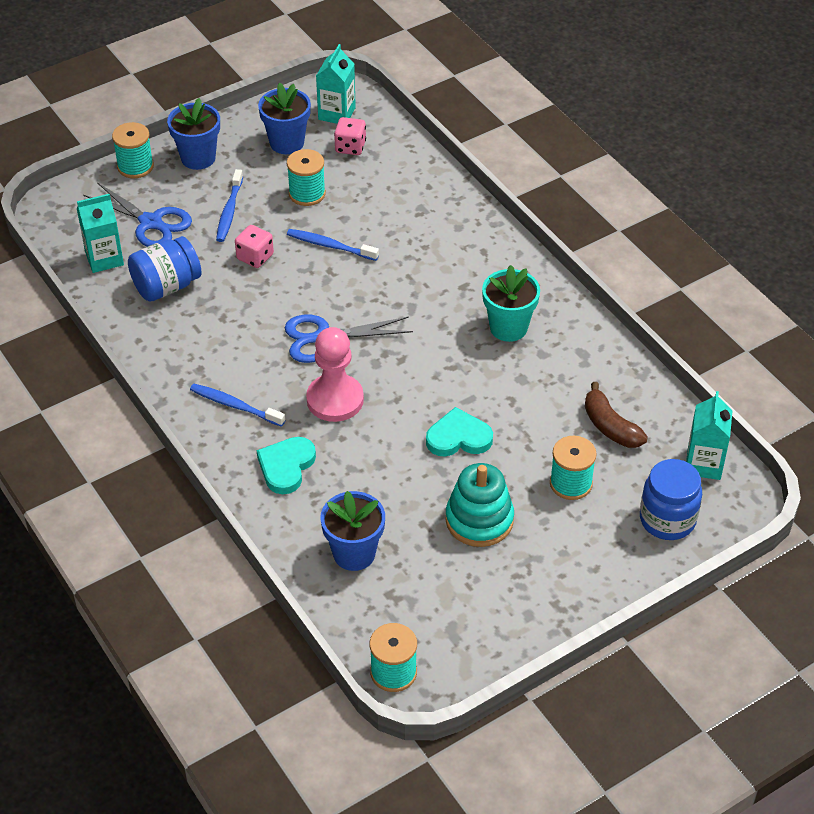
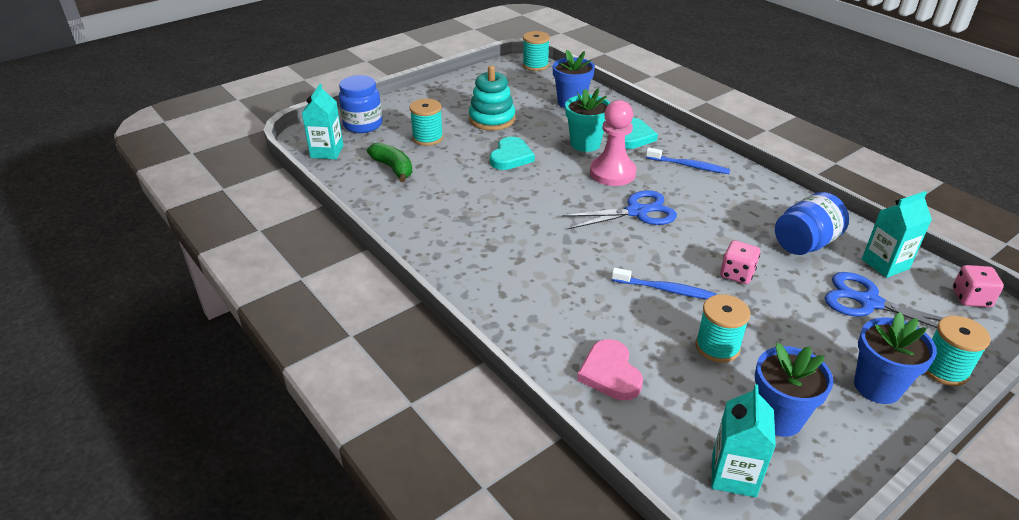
camera: 175 degrees right, 10 degrees down
(229, 211) = (793, 320): blue toothbrush -> none
(350, 147) = (691, 417): pink dice -> pink dice (971, 298)
(402, 179) = (610, 373): none -> pink heart
(458, 437) = (511, 157): turquoise heart -> turquoise heart turned 60 degrees counterclockwise
(508, 327) = (474, 228): turquoise flower pot -> turquoise flower pot (585, 144)
(610, 426) = (393, 168): brown banana -> green banana

